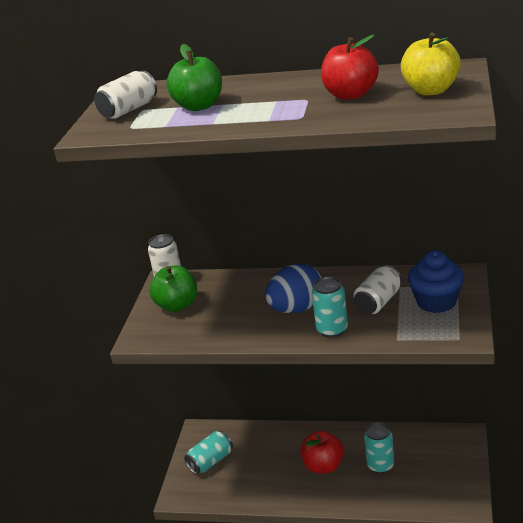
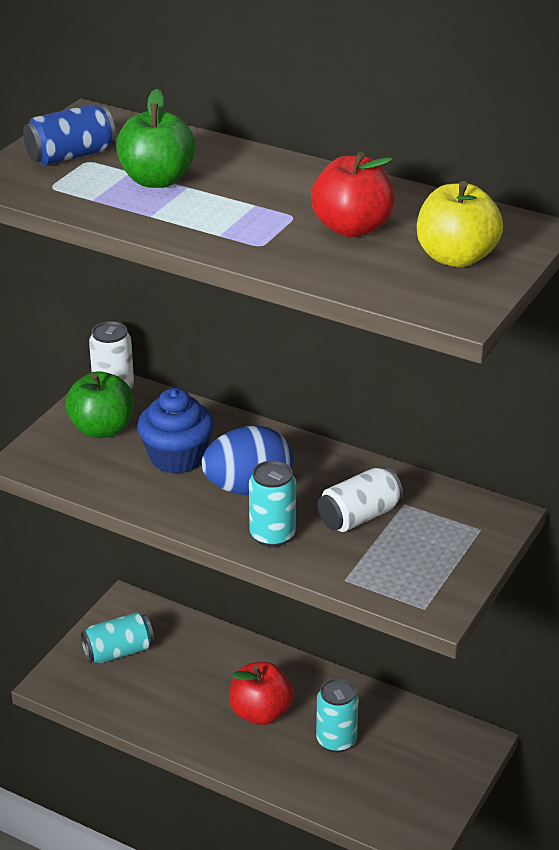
camera: 15 degrees right, 5 degrees up
(129, 110) = (71, 156): white can -> blue can
(436, 302) = (435, 543): blue cupcake -> blue cupcake (177, 457)

